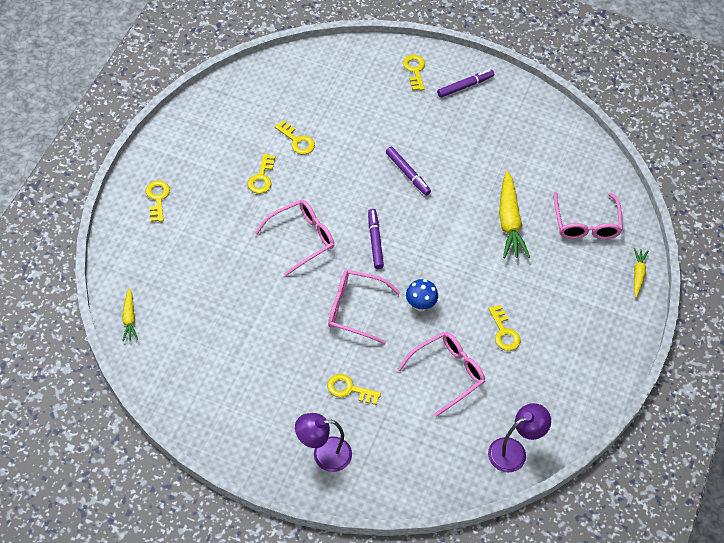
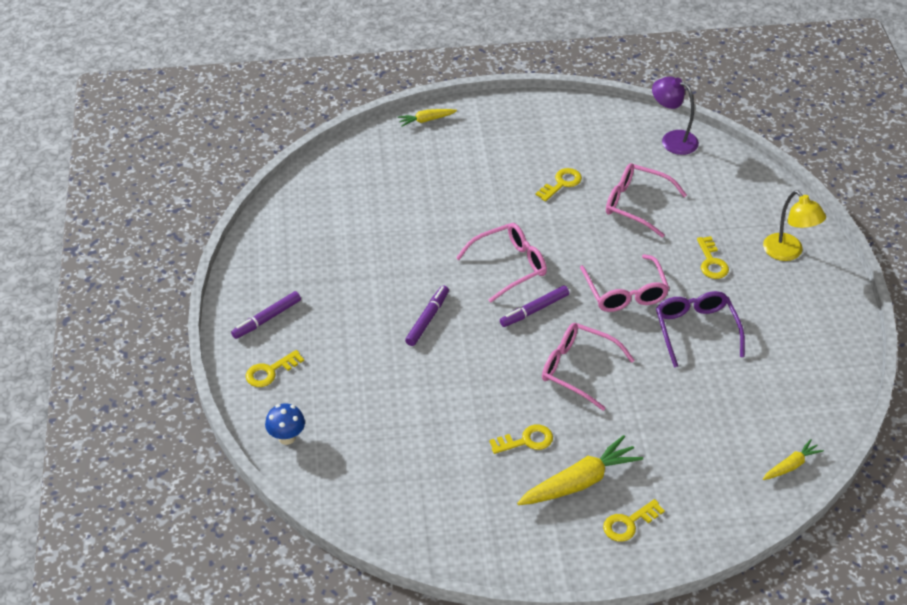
camera: 115 degrees left, 10 degrees down
(287, 334) = (696, 330): none -> purple glasses
(297, 141) = (451, 433): yellow key -> none
(323, 454) = (788, 253): purple lamp -> yellow lamp
(420, 305) = (580, 249): blue mushroom -> blue mushroom (287, 437)
(465, 86) = (266, 319): purple marker -> purple marker turned 75 degrees counterclockwise
(509, 222) = (431, 221): yellow carrot -> yellow carrot (580, 482)
(586, 224) = (393, 169): pink glasses -> pink glasses (509, 266)

